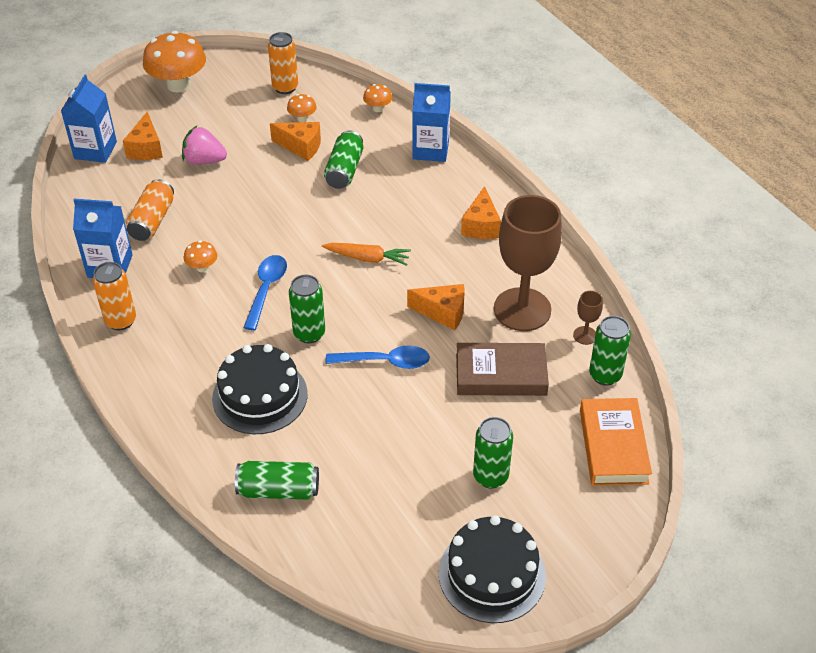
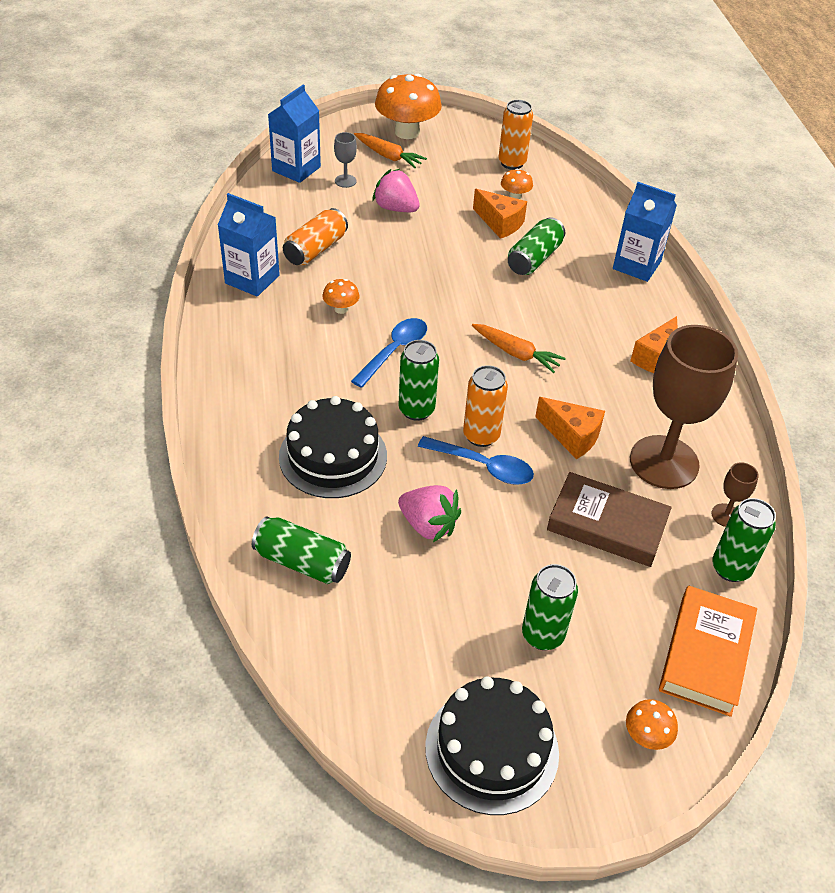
camera: 20 degrees right, 0 degrees up
(121, 321) = (234, 335): orange can -> orange can (481, 435)
(146, 148) = (345, 181): orange cheese -> grey goblet
(173, 113) = (388, 156): none -> orange carrot
(364, 424) = (428, 525): none -> pink strawberry
(378, 108) = (598, 209): orange mushroom -> orange mushroom (646, 736)

